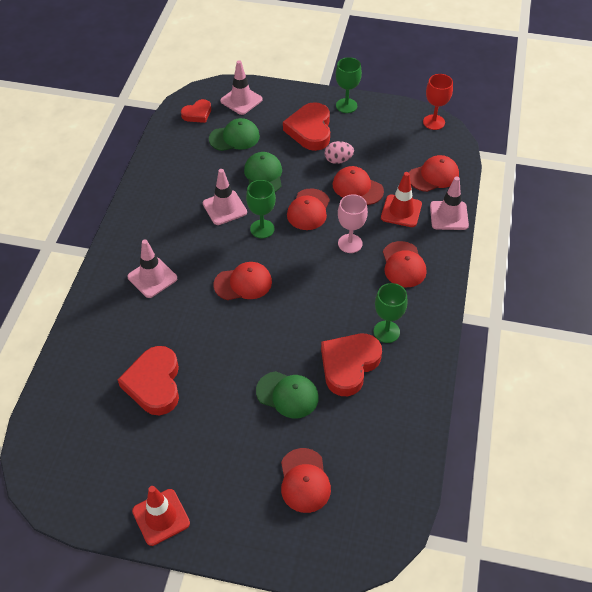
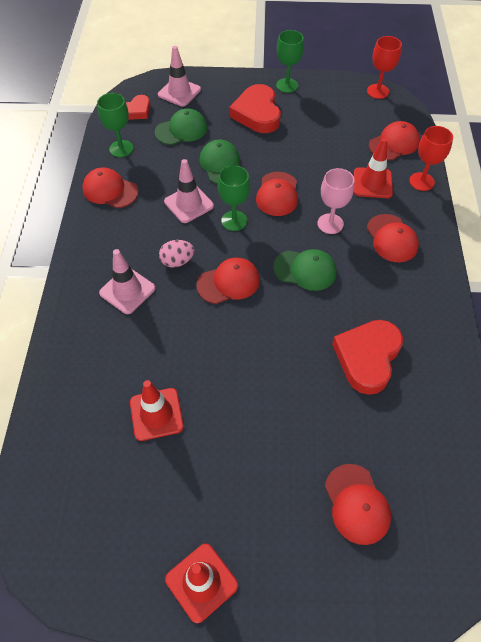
camera: 10 degrees left, 5 degrees up
(154, 384) = (156, 414): red heart -> red traffic cone
(287, 395) = (310, 403): green cap -> green cap (305, 270)
(338, 160) = (294, 140): pink egg -> pink egg (177, 261)
(357, 188) = (321, 165): red cap -> red cap (110, 190)
(386, 332) = (396, 313): green goblet -> green goblet (121, 148)
(449, 216) = (421, 181): pink traffic cone -> red goblet

